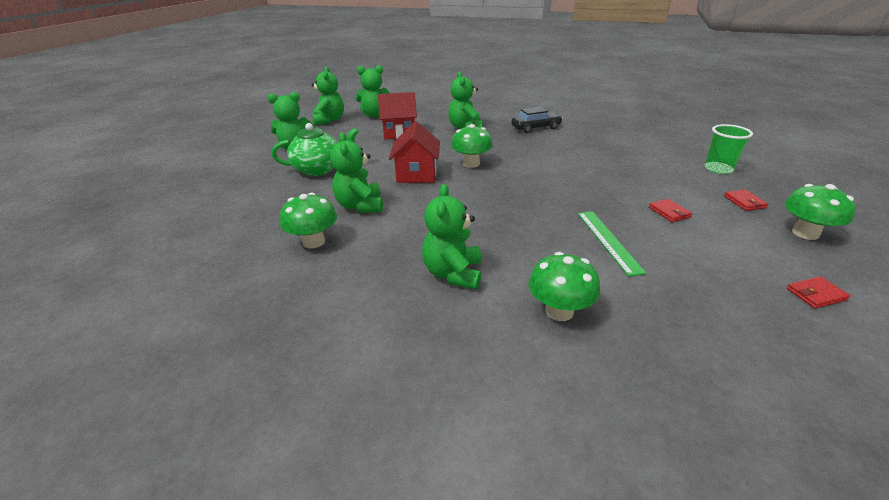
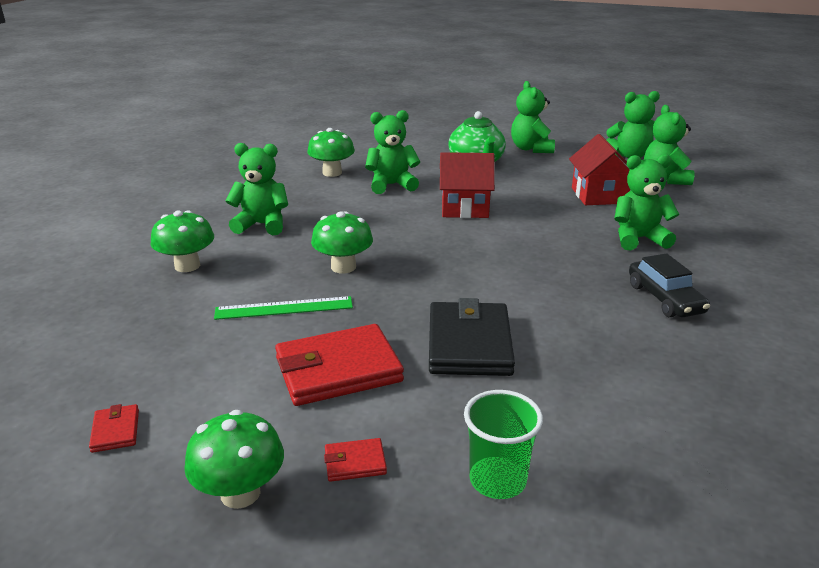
camera: 90 degrees right, 5 degrees down
(471, 164) = (499, 239): green mushroom -> green mushroom (343, 267)
(611, 174) = (469, 344): none -> black wallet
(669, 212) = (338, 370): red wallet -> red wallet, size x2.26

